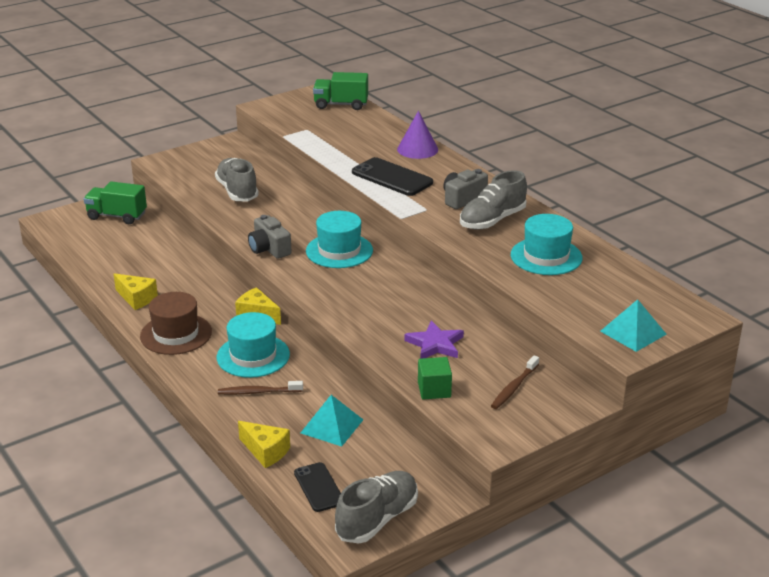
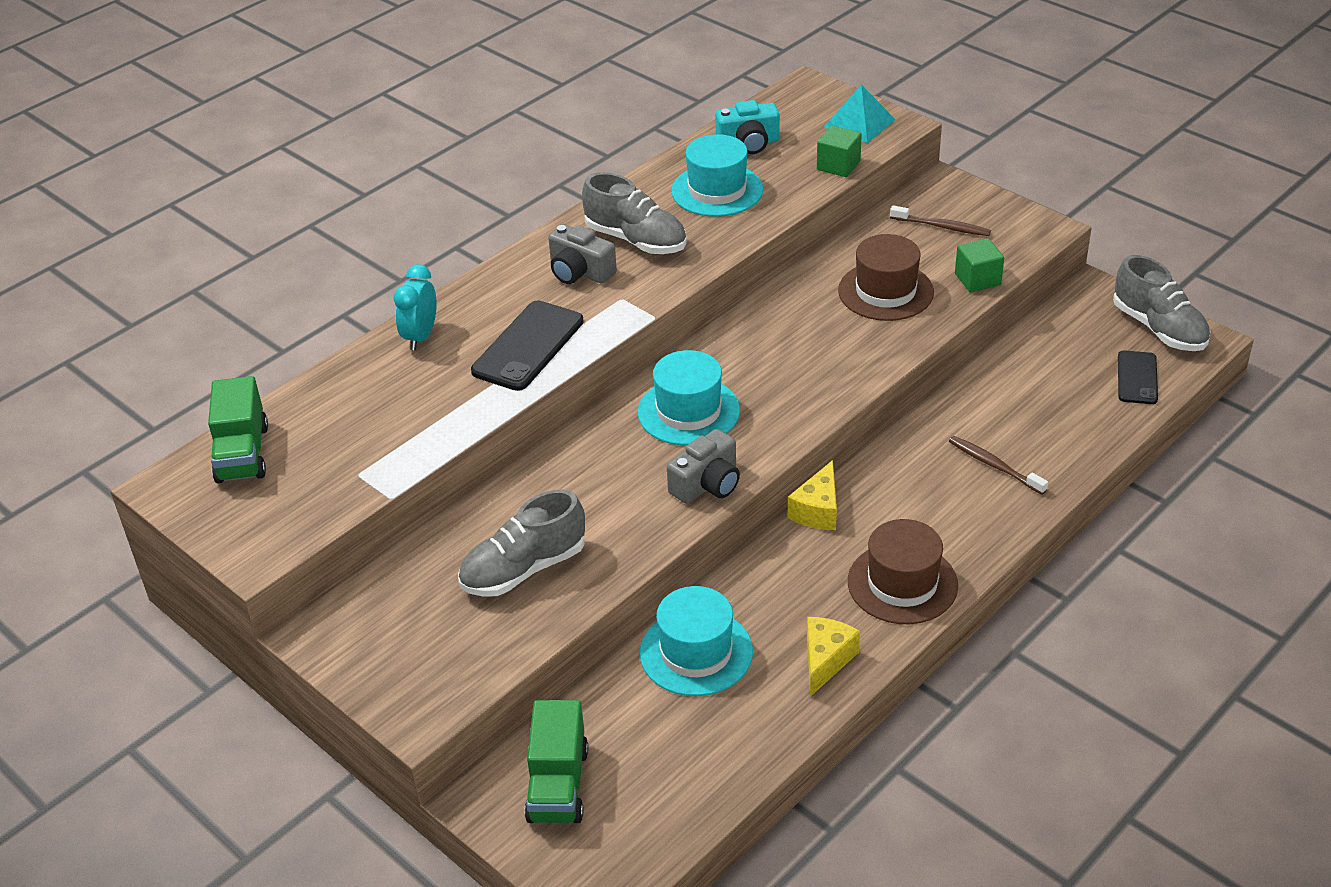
camera: 100 degrees left, 10 degrees up
(253, 356) = (918, 490): turquoise hat -> turquoise hat (696, 652)
(258, 392) = (994, 465): brown toothbrush -> brown toothbrush turned 150 degrees clockwise
(265, 451) = (1103, 432): yellow cheese -> none
(319, 487) = (1137, 378): black phone -> black phone turned 45 degrees counterclockwise
(332, 426) = (1026, 389): turquoise pyramid -> none
(377, 519) = (1159, 328): grey shoe -> grey shoe turned 150 degrees counterclockwise
(417, 149) = (421, 336): purple cone -> turquoise clock
(435, 344) = (885, 291): purple star -> brown hat
(567, 312) = (838, 165): none -> green cube
(611, 277) = (748, 143): none -> turquoise camera

